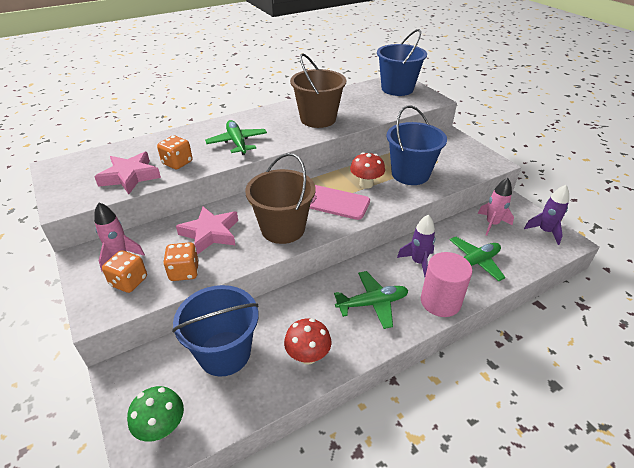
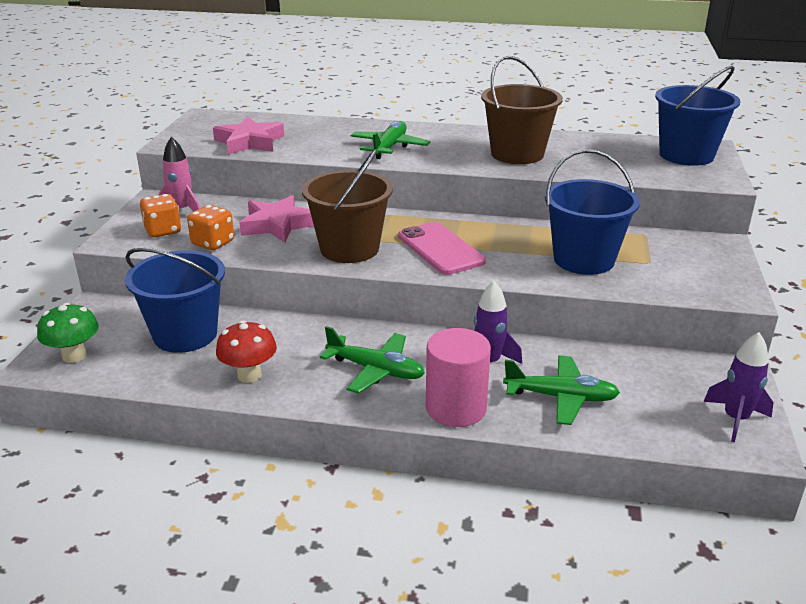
camera: 40 degrees right, 10 degrees down
(177, 163) = (305, 145): orange dice -> none
(366, 184) = (507, 248): red mushroom -> none
(492, 224) = (659, 375): pink rocket -> none

